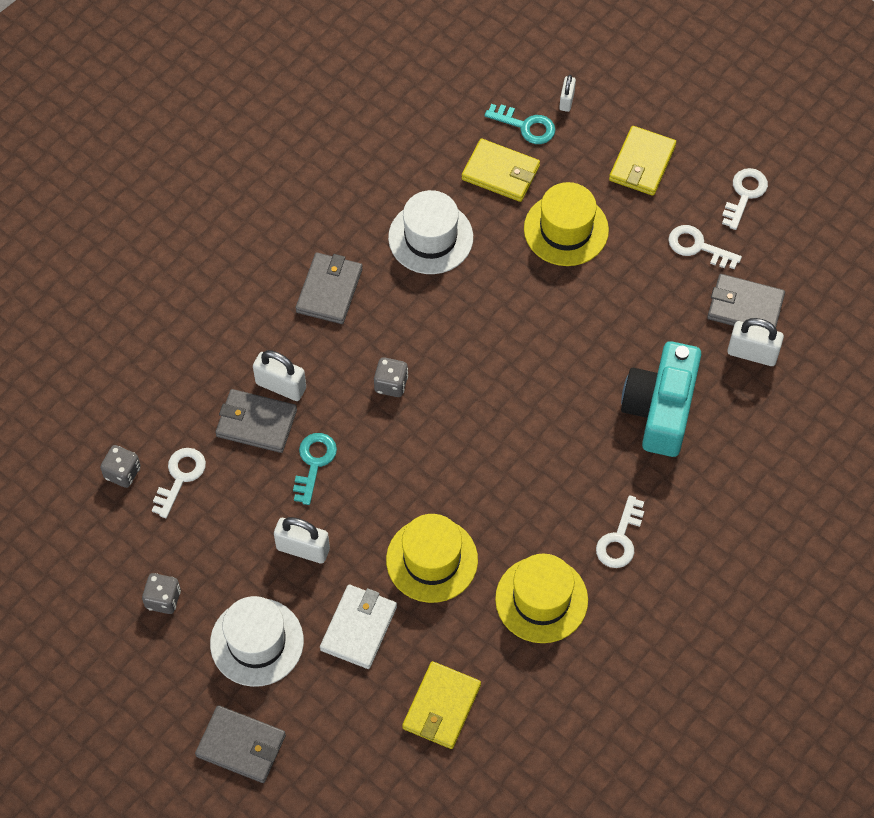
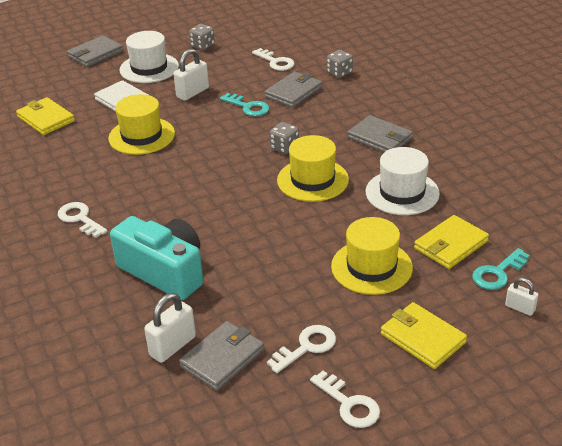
camera: 115 degrees right, 25 degrees down
(122, 473) = (293, 45): grey dice -> grey dice (339, 73)
(281, 386) = (314, 105): white padlock -> none
(541, 599) = (72, 172): yellow hat -> yellow hat (312, 180)

